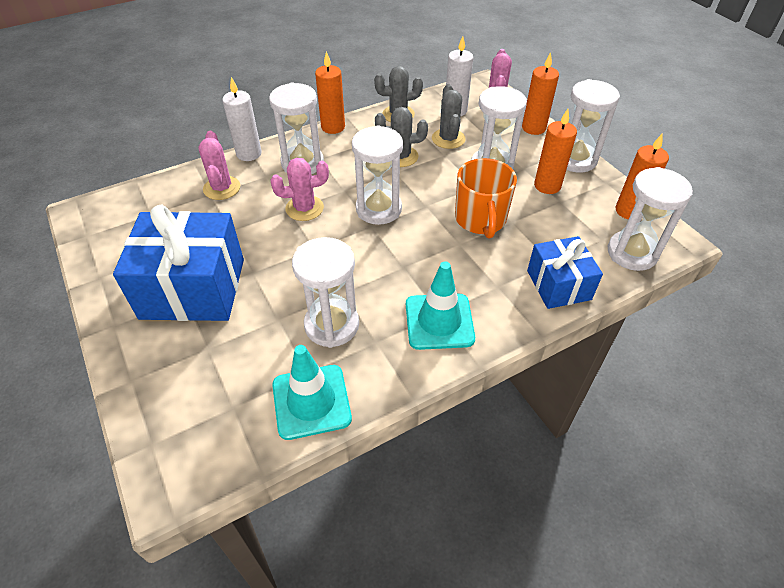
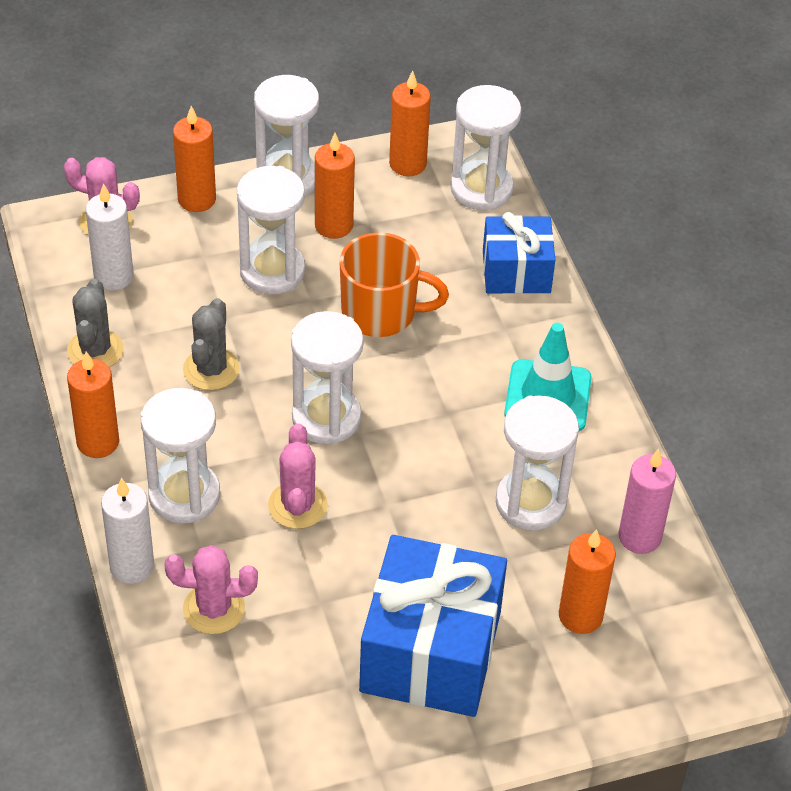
camera: 80 degrees left, 0 degrees up
(228, 370) = (580, 616): none -> orange candle
(311, 401) = (639, 537): turquoise traffic cone -> pink candle
(448, 139) = (187, 303): grey cactus -> none

